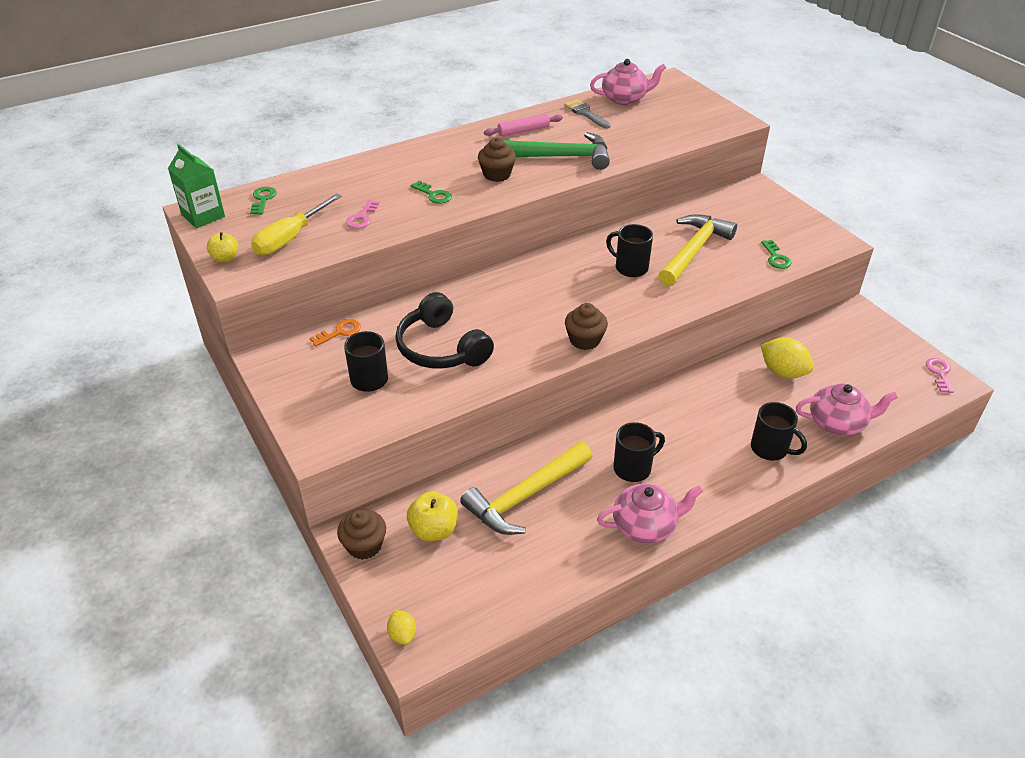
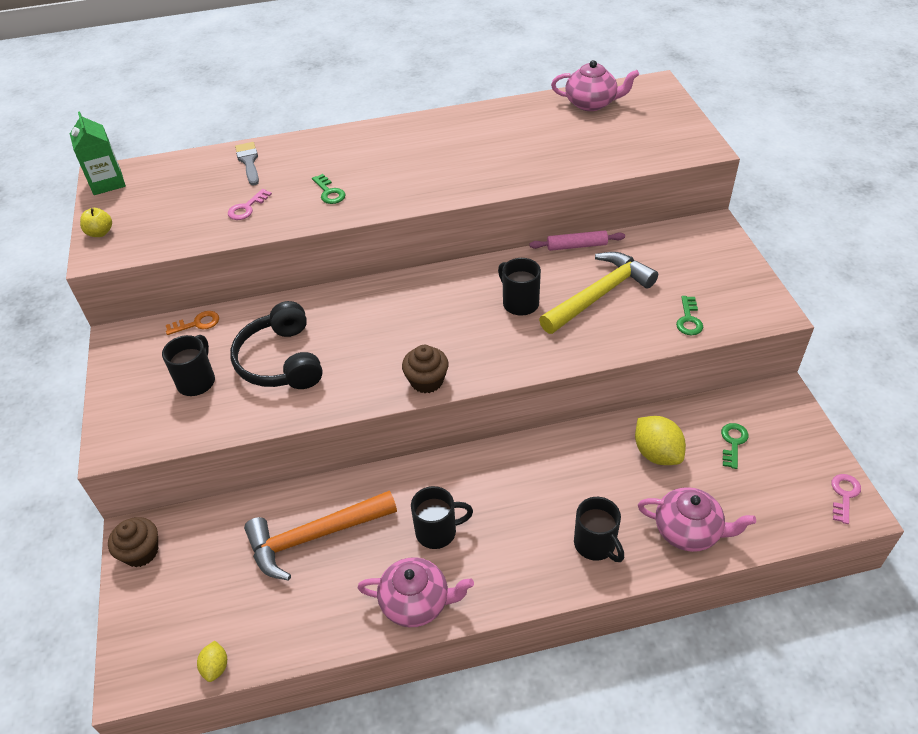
camera: 20 degrees right, 5 degrees up
(263, 199) = (169, 172): green key -> green key (733, 442)
(290, 238) = (169, 220): yellow screwdriver -> none
(402, 634) = (127, 658): yellow lemon -> yellow lemon (216, 667)
(434, 530) = (210, 552): yellow apple -> none
(497, 174) = (405, 178): brown cupcake -> none
(523, 130) = (461, 129): pink rolling pin -> pink rolling pin (576, 246)
(525, 496) = (314, 537): yellow hammer -> orange hammer
(560, 157) = (481, 166): green hammer -> none
(586, 113) = (539, 116): grey brush -> grey brush (249, 162)

